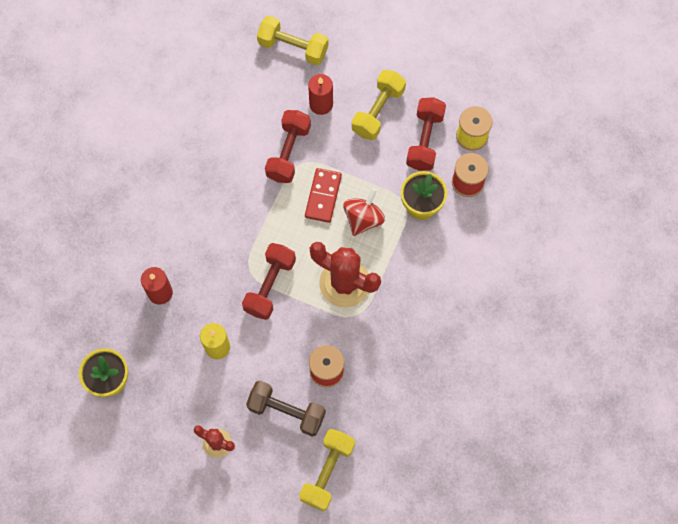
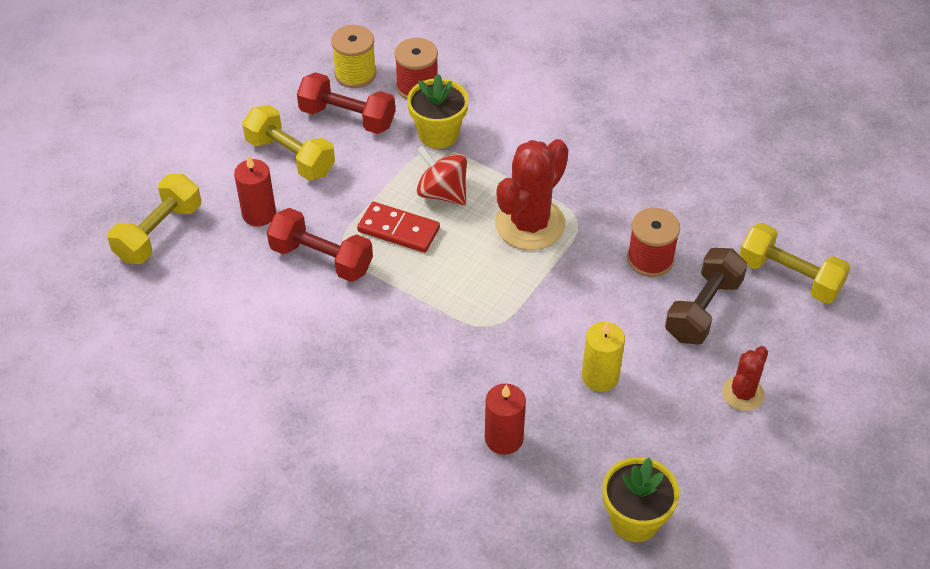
camera: 80 degrees left, 20 degrees down
(270, 286) = (518, 305): red dumbbell -> none

